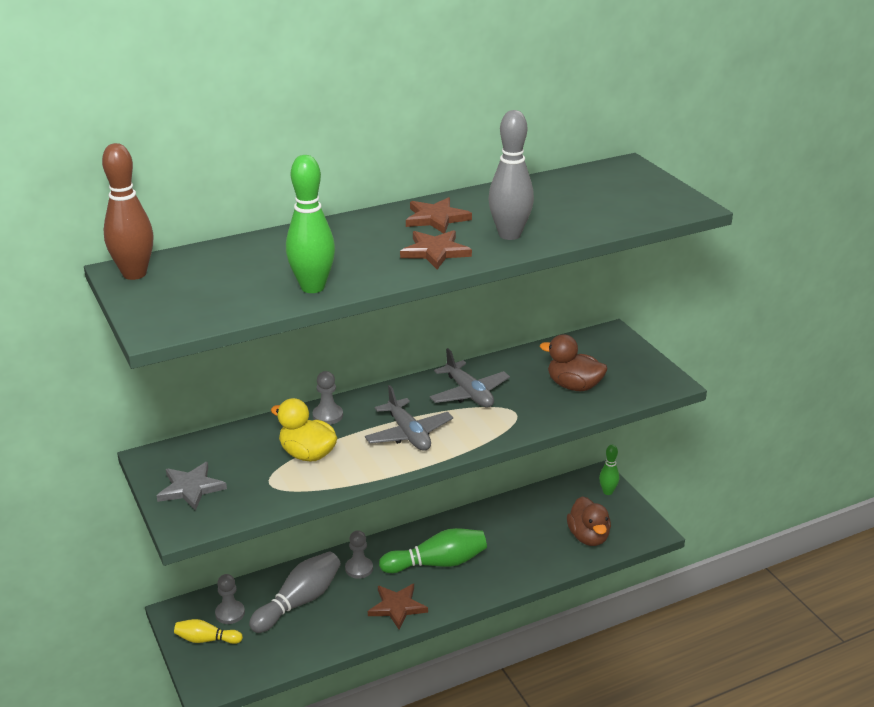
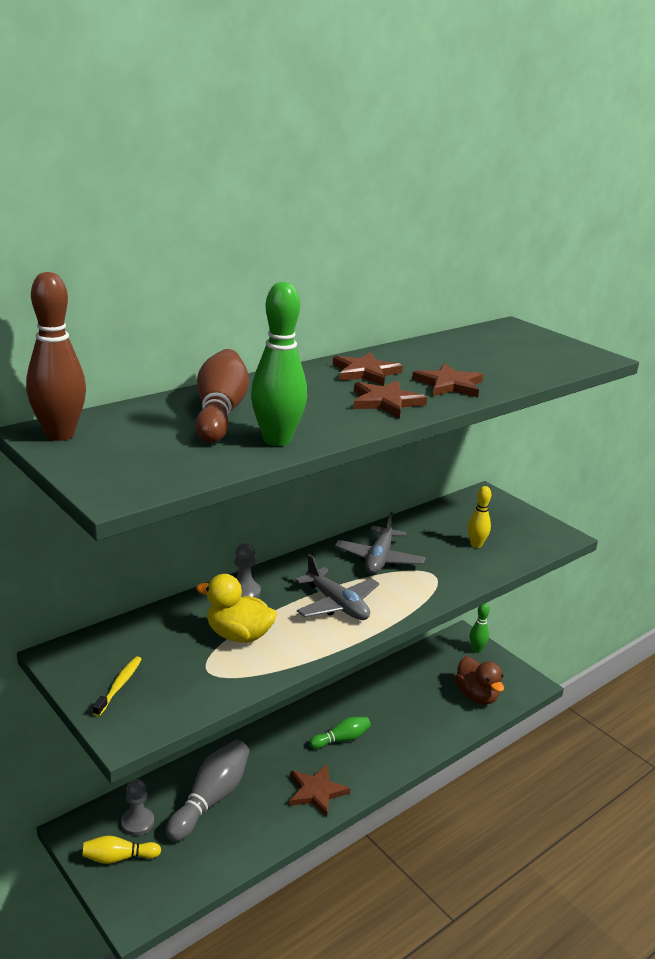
camera: 15 degrees left, 5 degrees down
(191, 488) = (119, 686): grey star -> yellow toothbrush
(278, 258) = (220, 413): none -> brown bowling pin
(359, 568) = (263, 754): grey pawn -> none
(437, 563) = (341, 739): green bowling pin -> green bowling pin, size x0.58
(469, 393) = (379, 559): grey plane -> grey plane turned 60 degrees clockwise
(509, 235) = (449, 385): grey bowling pin -> brown star
(574, 386) = (476, 544): brown duck -> yellow bowling pin

